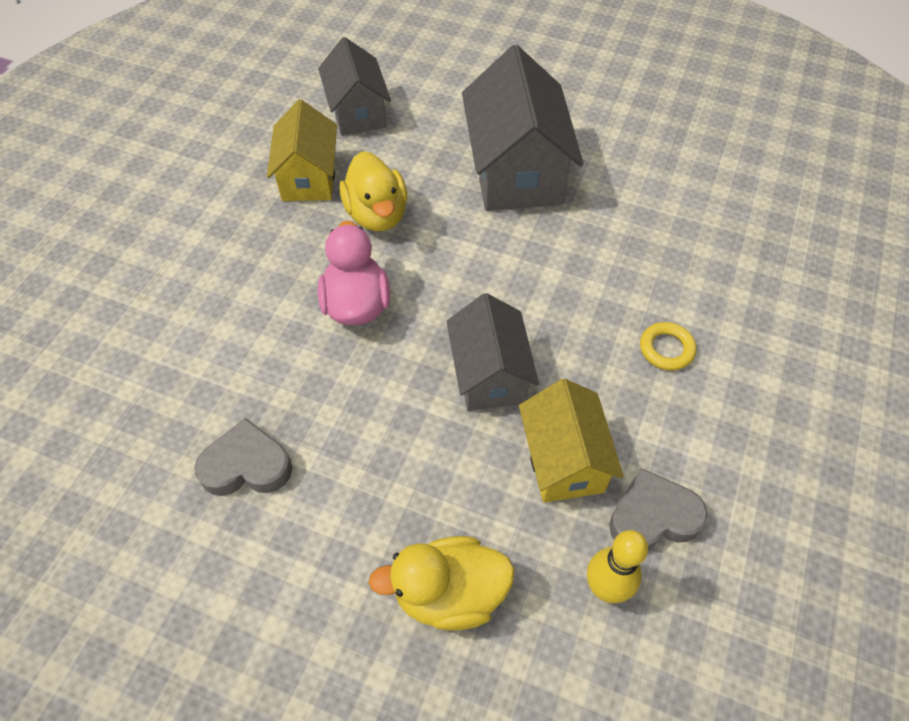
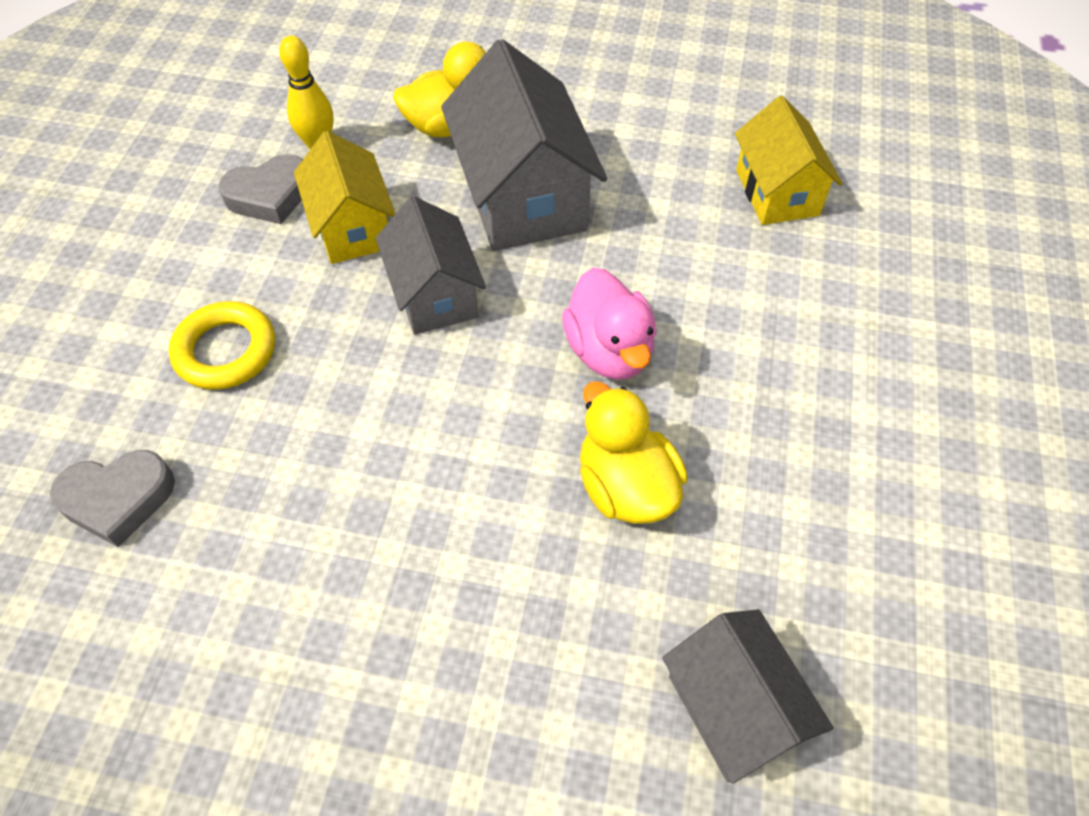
camera: 170 degrees right, 0 degrees up
(247, 465) = (658, 184): grey heart -> grey heart (118, 499)
(308, 177) = (754, 539): yellow house -> yellow house (777, 192)
(516, 172) = (424, 607): grey house -> grey house (523, 197)
(666, 349) = (226, 351): yellow ring -> yellow ring, size x1.54

